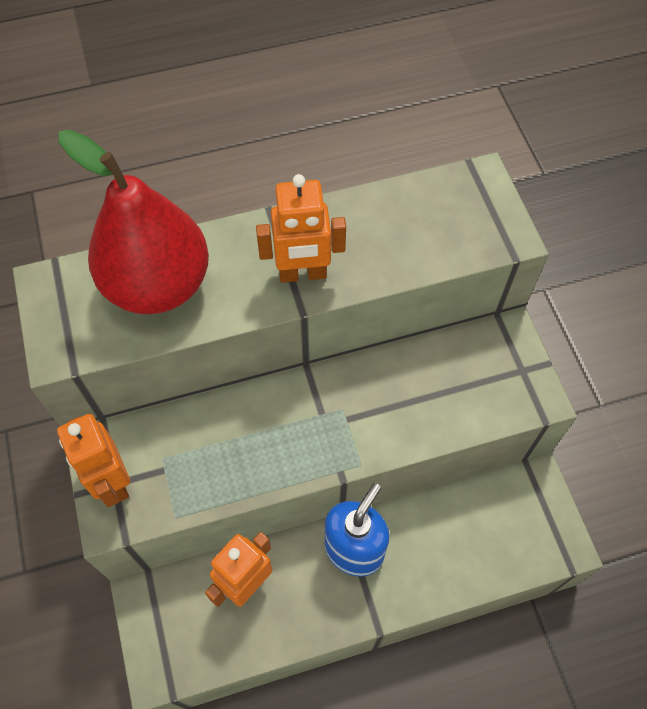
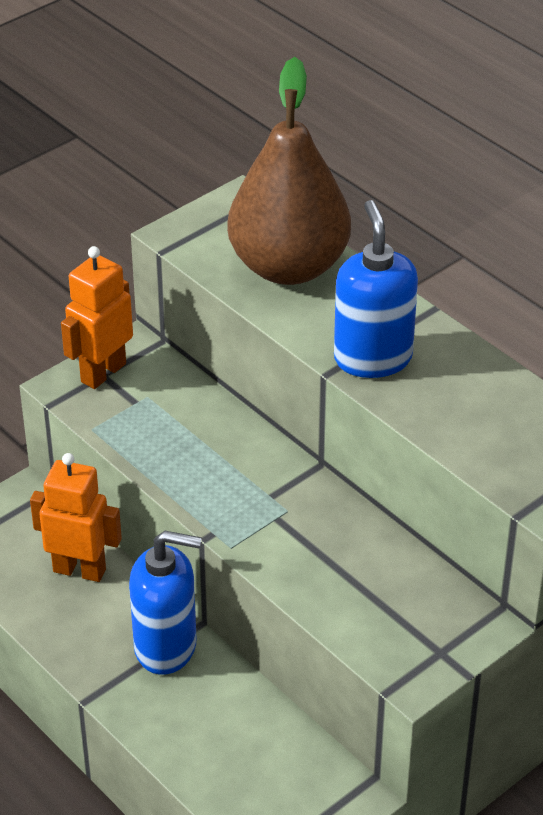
camera: 65 degrees right, 20 degrees down
(158, 284) = (289, 267): red pear -> brown pear
(302, 274) = (372, 358): orange robot -> blue soap dispenser

